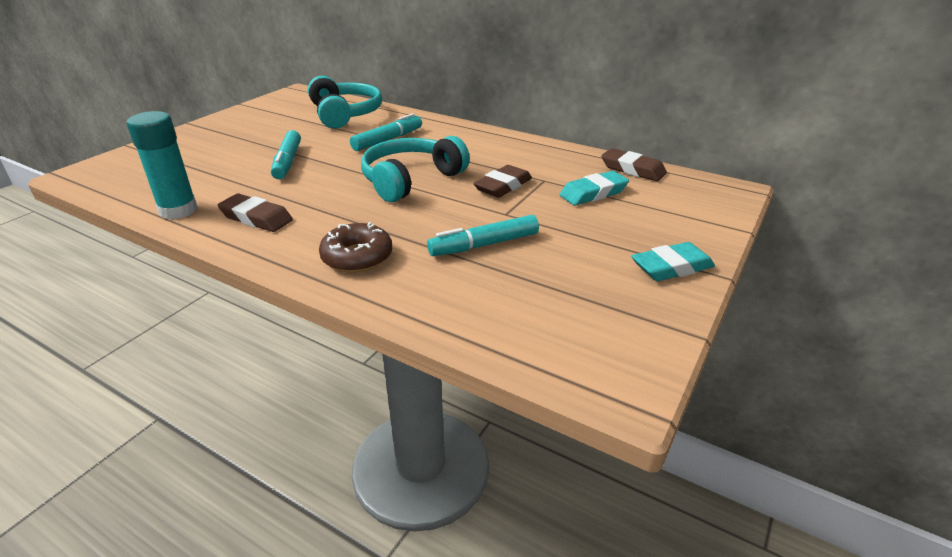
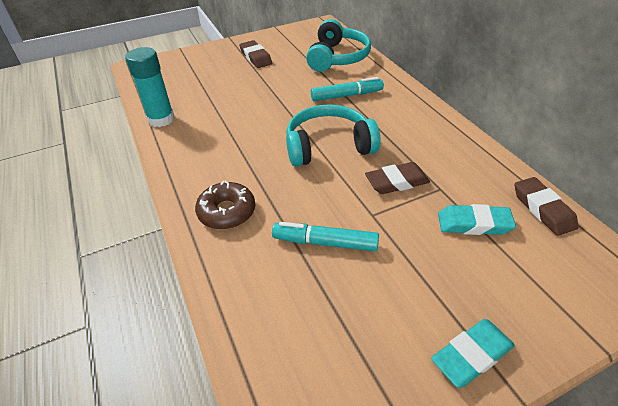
camera: 35 degrees right, 10 degrees up
(256, 218) = (197, 145): brown eraser -> brown eraser (256, 57)
(287, 162) = (259, 96): turquoise marker -> none
(671, 267) = (471, 355): turquoise eraser -> turquoise eraser turned 45 degrees counterclockwise

